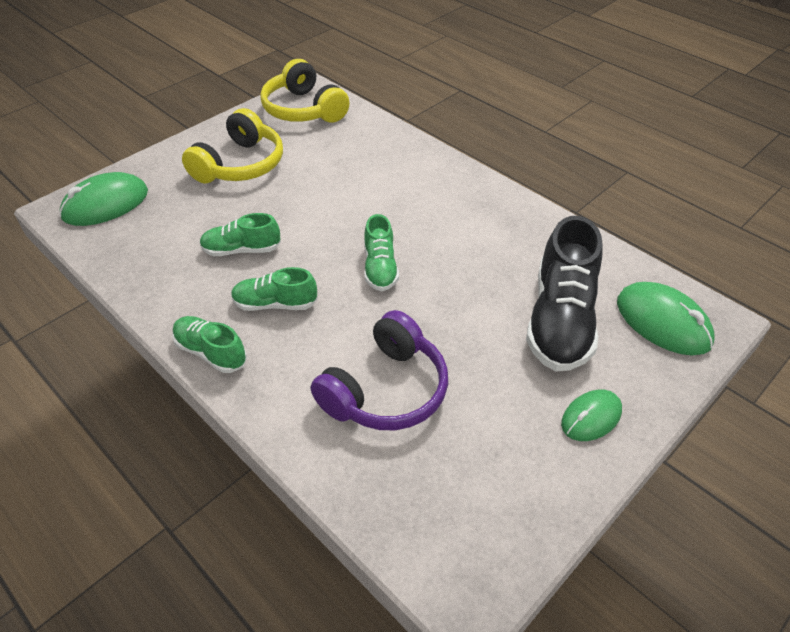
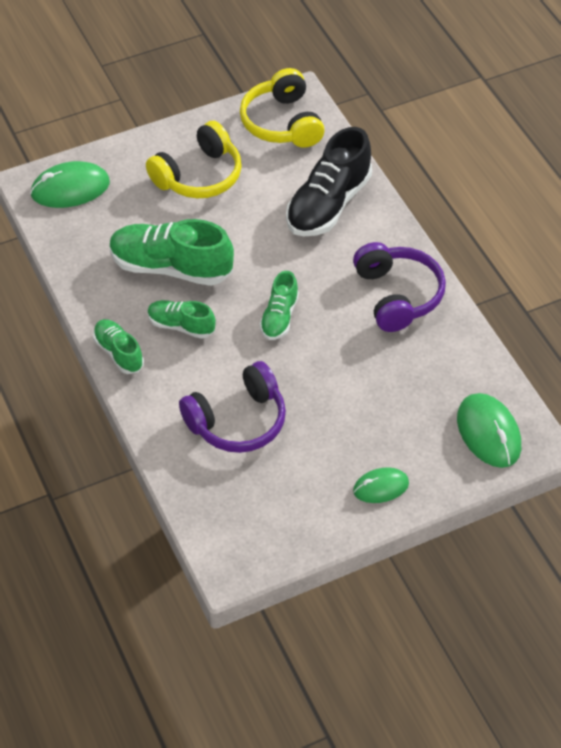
camera: 20 degrees right, 5 degrees up
(241, 250) = (171, 267): green shoe -> green shoe, size x1.82
(488, 218) = (398, 295): none -> purple headphones
(560, 320) = (404, 406): black shoe -> black shoe (328, 204)

